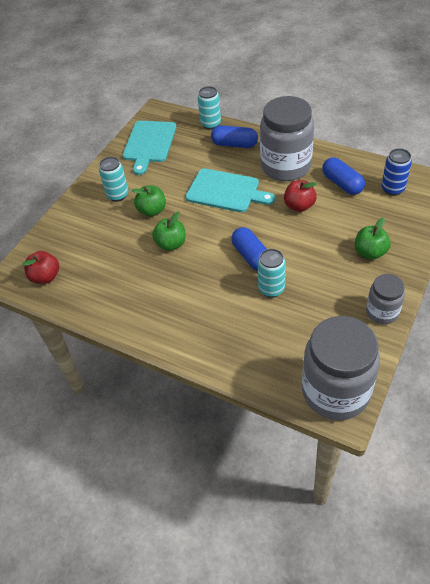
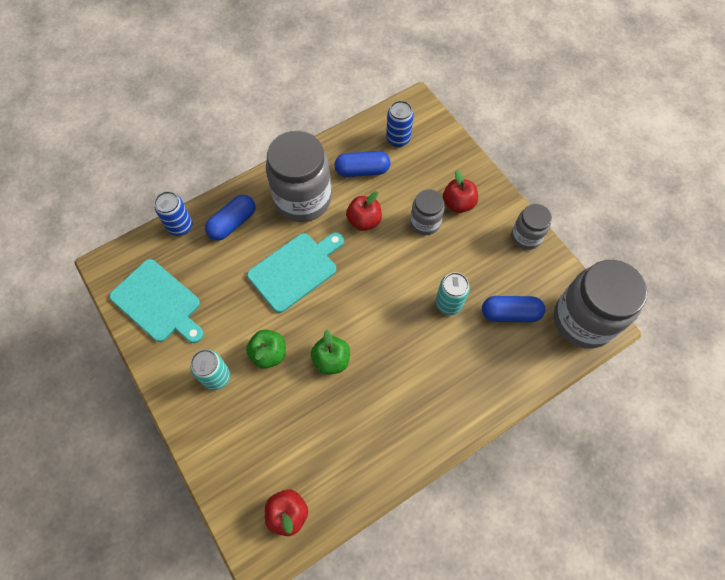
camera: 65 degrees left, 15 degrees up
(210, 124) = (180, 226): turquoise can -> blue can
(251, 256) = (398, 297): blue capsule -> blue capsule (510, 313)
(331, 241) = (425, 223): none -> grey jar
(370, 252) = (458, 203): green apple -> red apple

